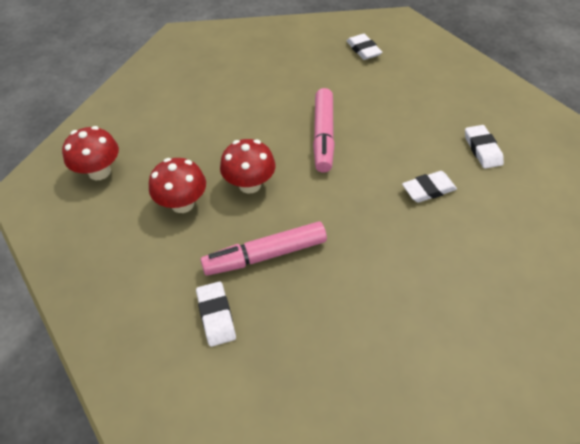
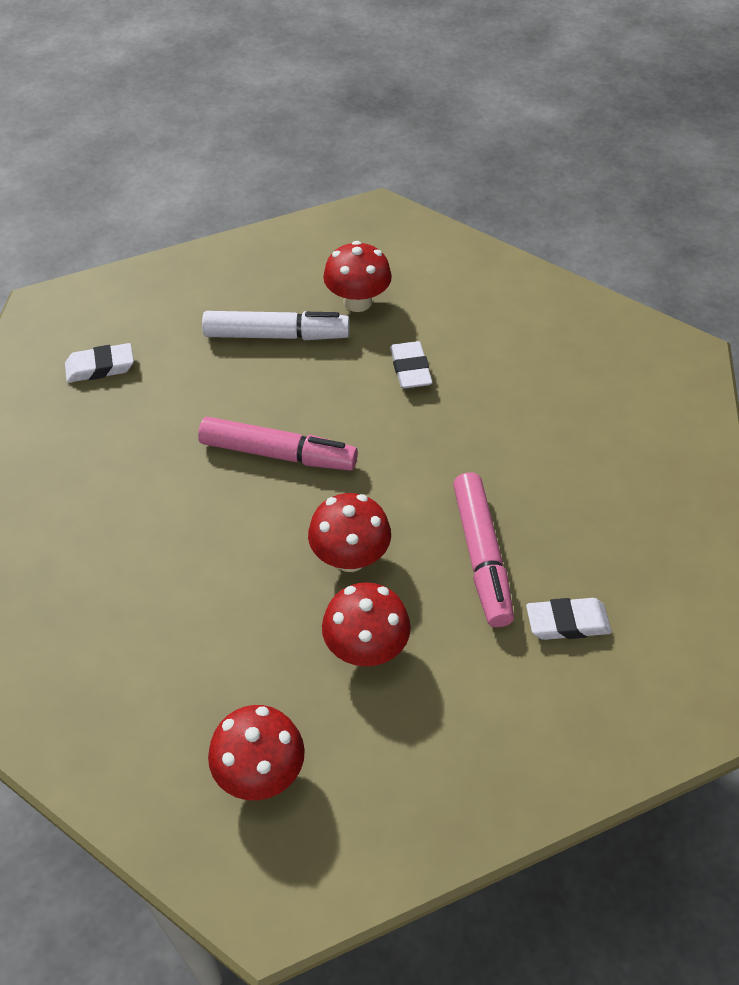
camera: 80 degrees left, 0 degrees up
(426, 115) = (276, 335): none -> white marker
(482, 149) = (357, 302): white eraser -> red mushroom

